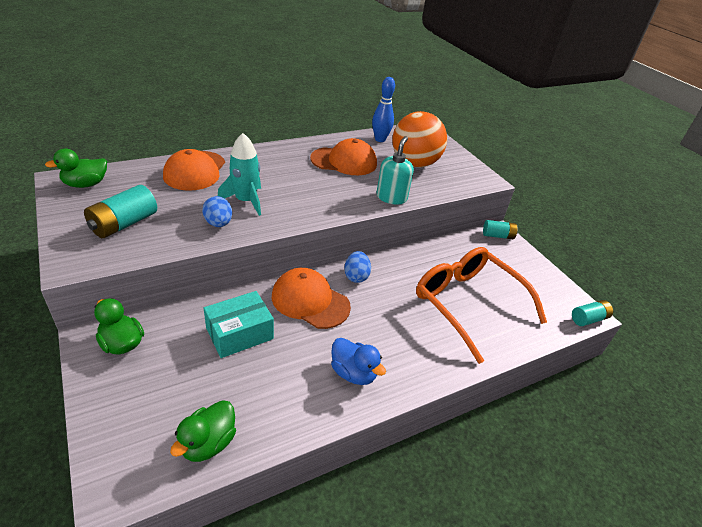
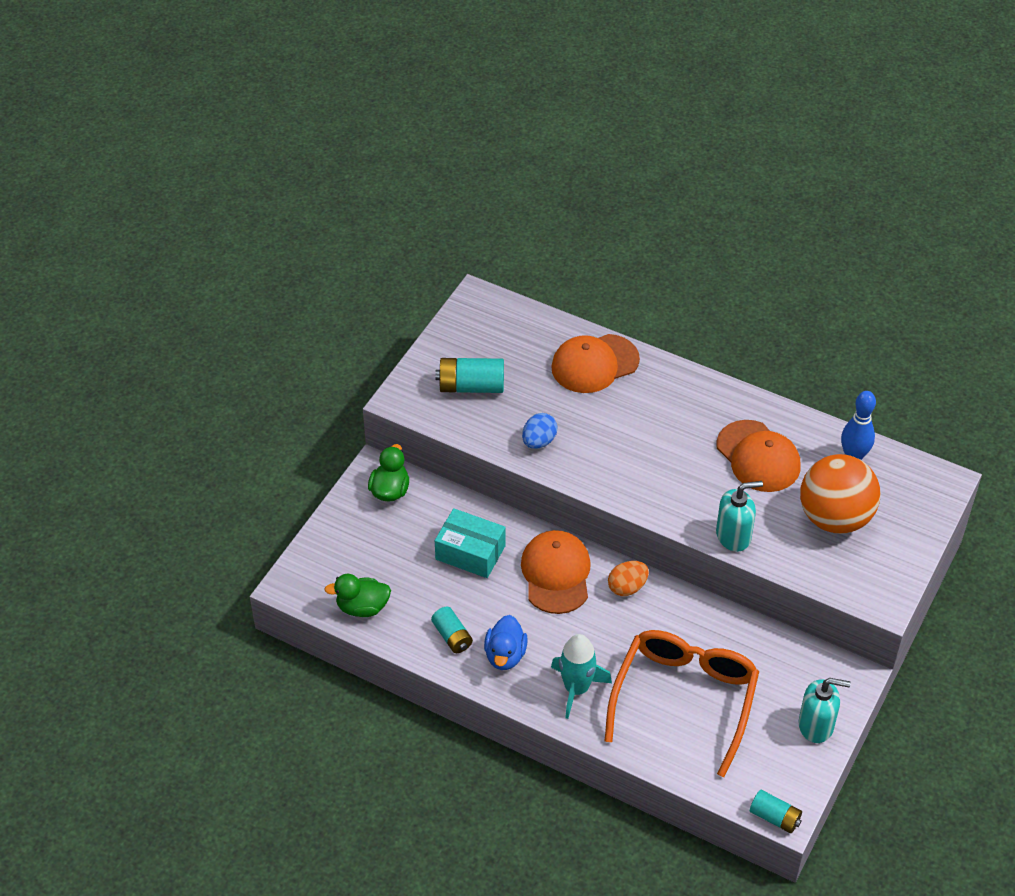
camera: 60 degrees right, 10 degrees up
(86, 184) = (489, 317): green duck -> none
(245, 201) = (591, 434): turquoise rocket -> turquoise rocket (576, 688)
(356, 276) = (627, 587): blue egg -> orange egg
(498, 236) = (846, 677): turquoise battery -> turquoise battery (452, 636)
(525, 264) = (816, 725): none -> turquoise soap dispenser

